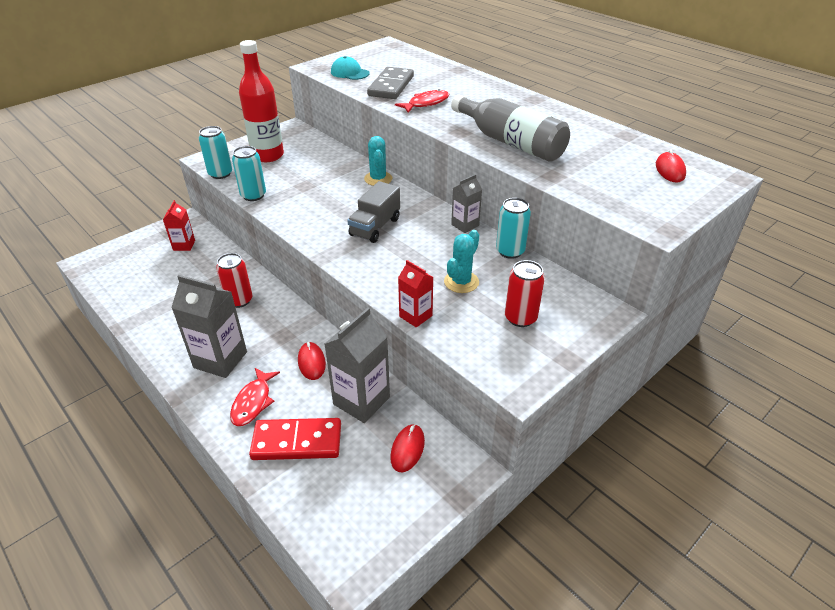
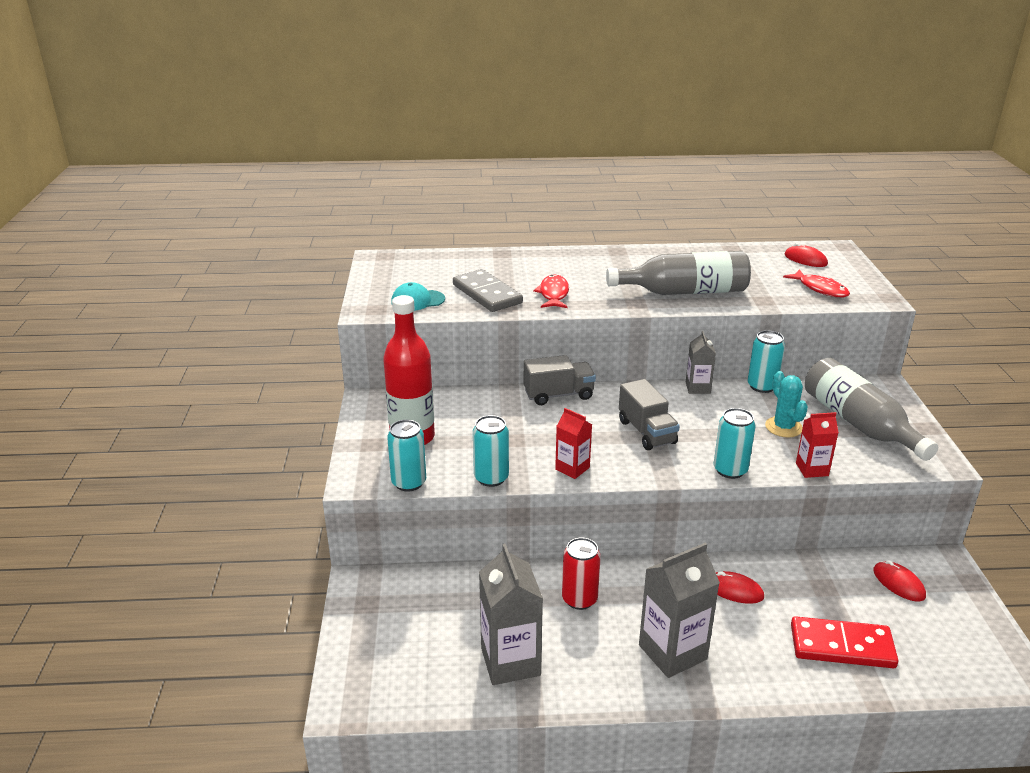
camera: 50 degrees left, 10 degrees down
(184, 245) = (414, 602): red carton -> red carton (572, 468)
(253, 402) = (762, 654): red fish -> red fish (820, 289)
(297, 441) = (842, 646): red domino -> red domino turned 60 degrees clockwise
(361, 400) = (816, 582): grey carton -> grey carton (510, 662)
(368, 278) = (730, 470): none -> turquoise can
(378, 179) = (558, 395): turquoise cactus -> grey truck
(520, 318) = (859, 423): red can -> grey bottle

